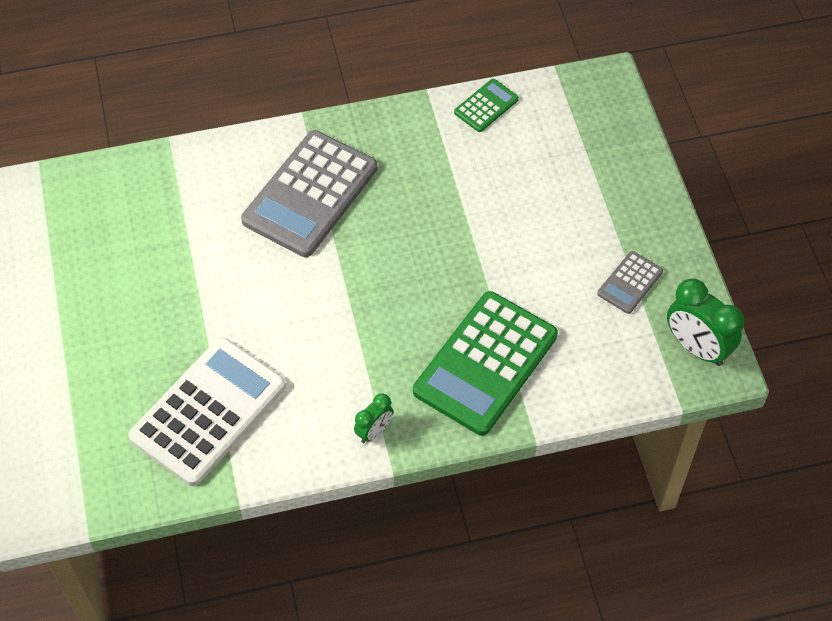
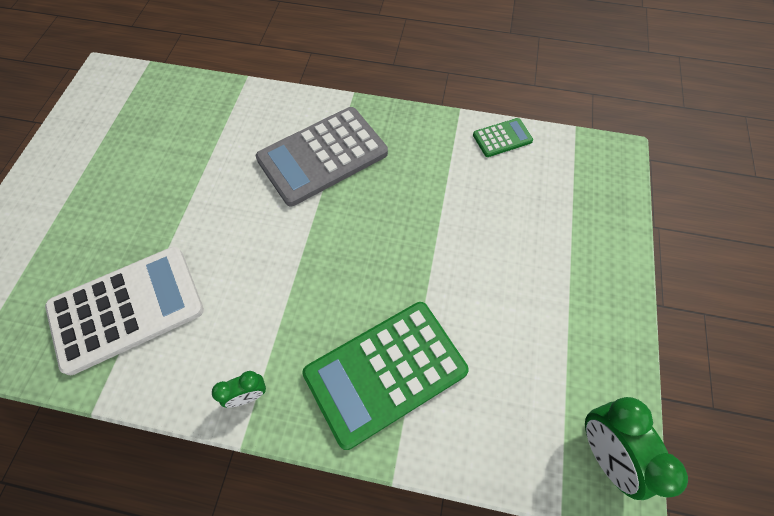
camera: 25 degrees right, 5 degrees up
(630, 283) = (562, 349): grey calculator -> none

